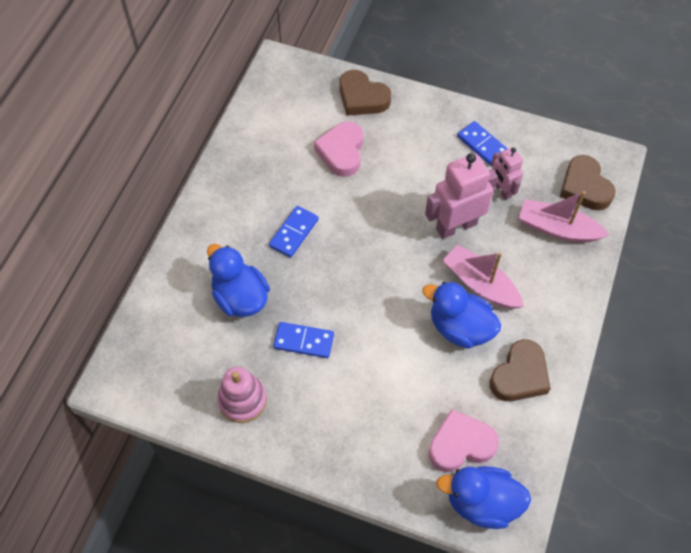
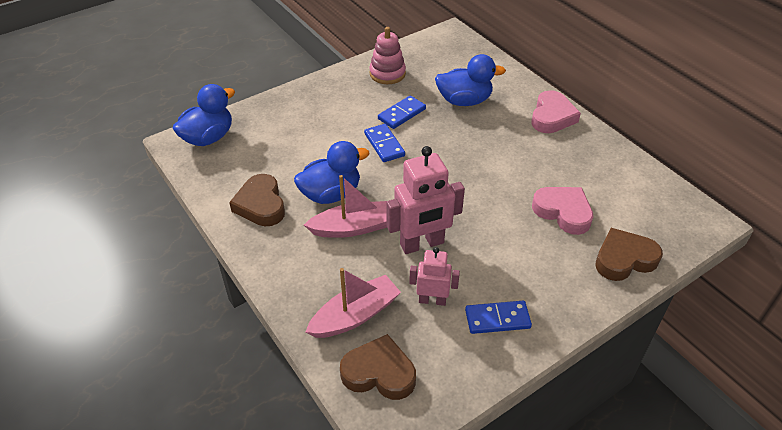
camera: 125 degrees right, 15 degrees down
(294, 233) = (498, 147): blue domino -> blue domino (384, 145)
(456, 226) = (422, 244): pink robot -> pink robot turned 60 degrees clockwise
(461, 444) = (252, 148): pink heart -> pink heart (552, 117)

